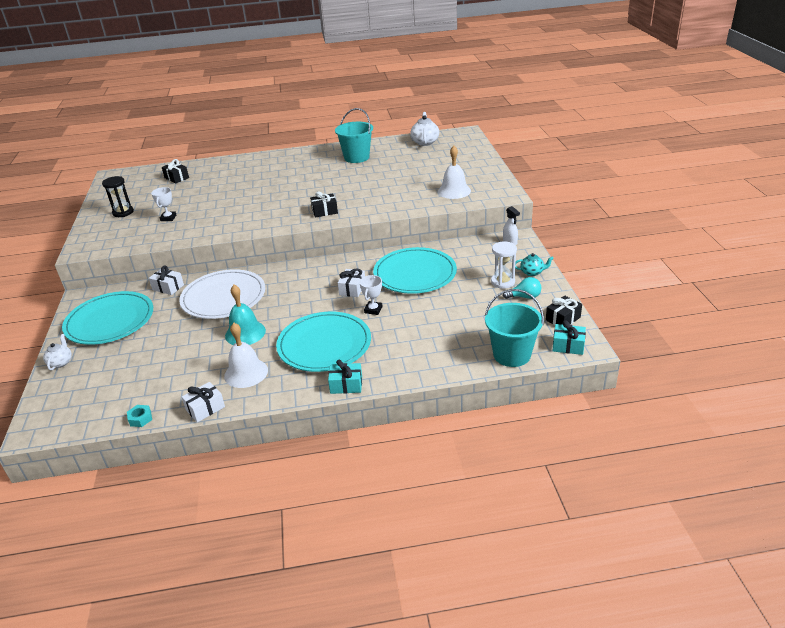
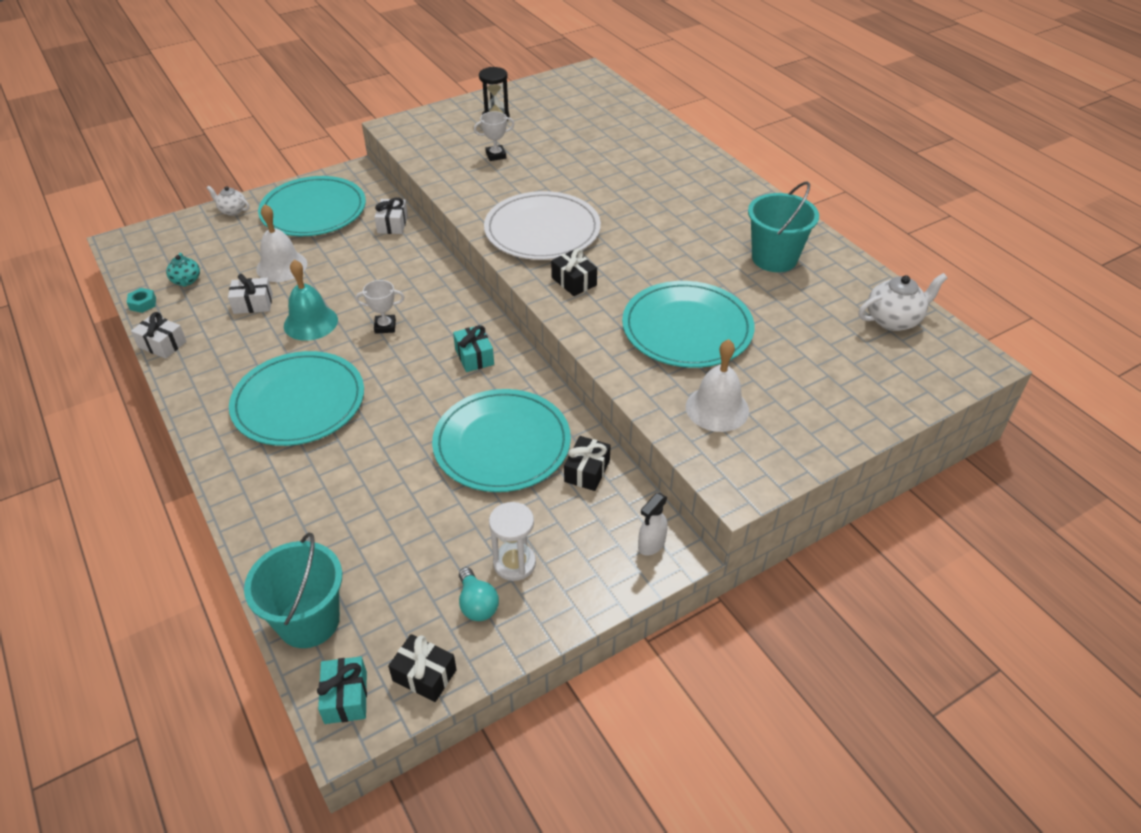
camera: 65 degrees right, 10 degrees up
(61, 362) = (232, 211): white teapot -> white teapot turned 135 degrees counterclockwise
(176, 178) = (606, 120): black gift -> black gift (587, 471)
(223, 297) = (384, 276): white plate -> white plate (542, 230)
(246, 373) = (230, 352): white bell -> white bell (281, 266)
(346, 385) = (215, 451): turquoise gift -> turquoise gift (474, 356)
(352, 289) = (438, 387): white gift -> white gift (253, 304)
(373, 310) = (391, 425): white trophy -> white trophy (385, 326)
(391, 188) = (687, 328): none -> turquoise plate
(532, 272) = (559, 600): turquoise teapot -> turquoise teapot (186, 281)

